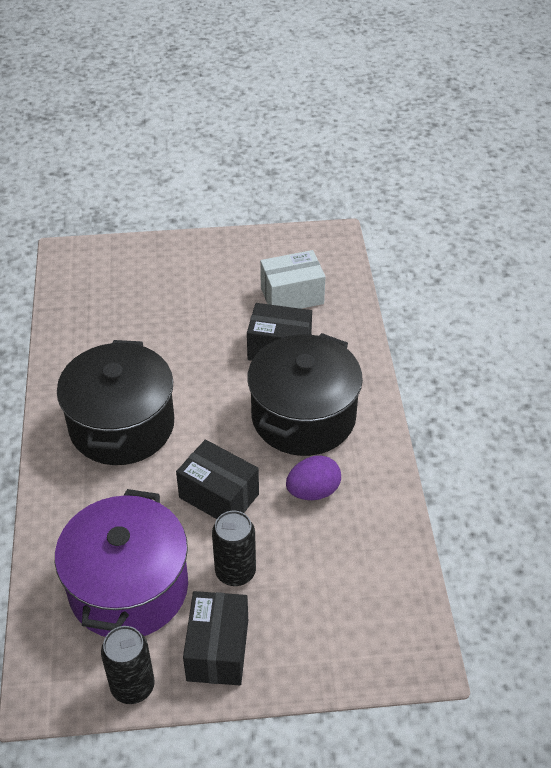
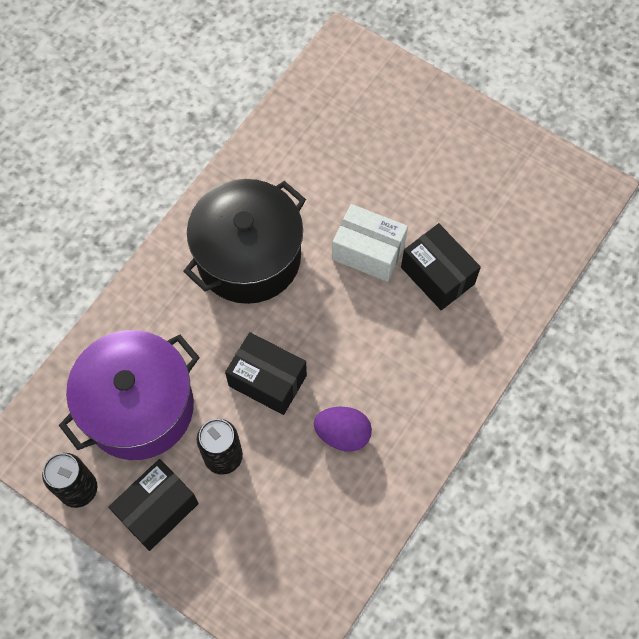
camera: 40 degrees right, 20 degrees up
(219, 496) = (267, 380): black box -> black box turned 45 degrees counterclockwise
(292, 296) = (498, 227): white box -> white box (368, 252)
(303, 416) = (397, 358): black pot -> none

